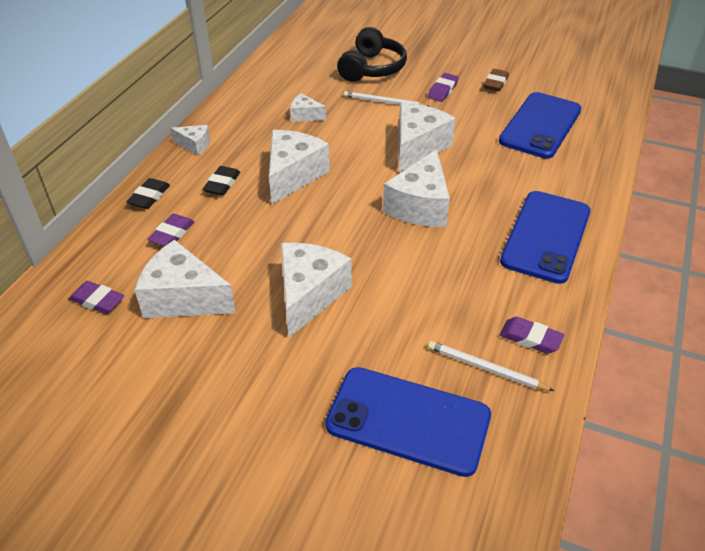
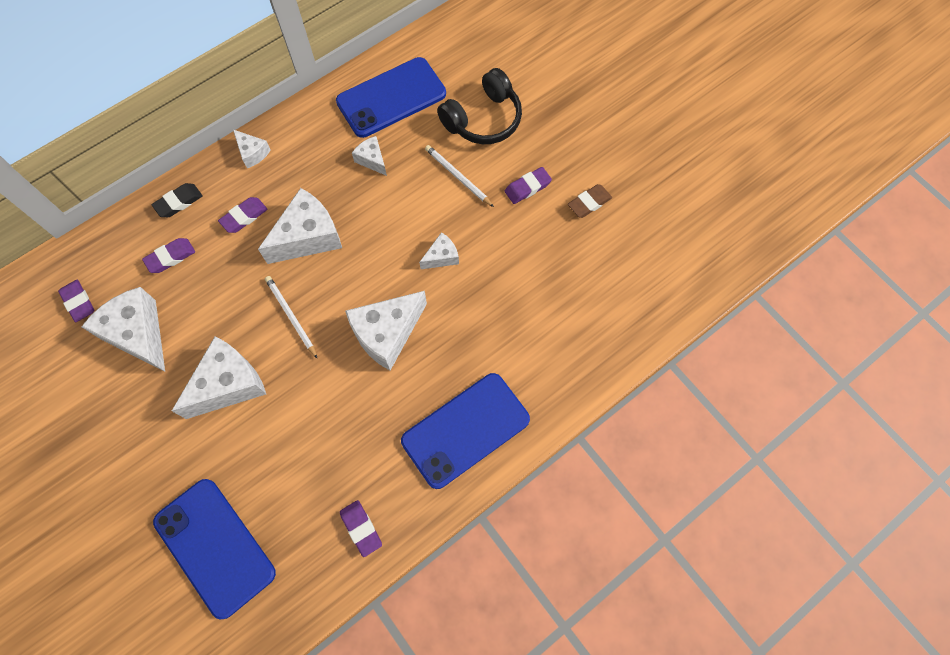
camera: 30 degrees right, 25 degrees up
(222, 184) = (244, 217): black eraser -> purple eraser
(417, 147) = (441, 257): white cheese -> white cheese, size x0.51
(486, 368) = (305, 535): white pencil -> white pencil (291, 316)
(540, 125) = (581, 287): blue phone -> blue phone (391, 98)

